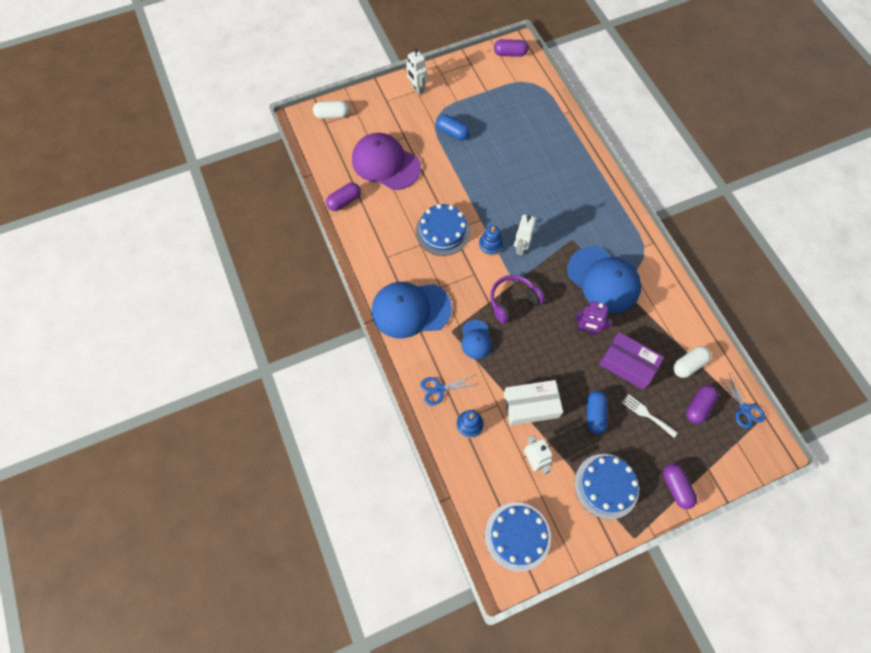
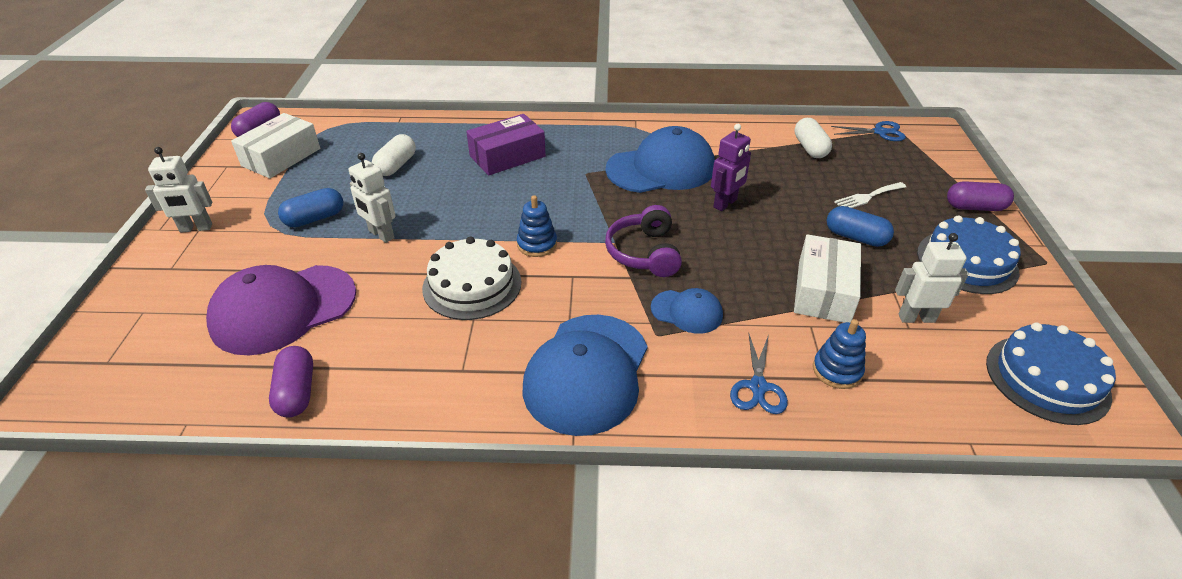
camera: 65 degrees left, 25 degrees down
(332, 115) = (103, 347): white capsule -> white capsule (396, 165)
(443, 231) = (472, 285): blue cake -> white cake
(493, 81) = (281, 157): none -> white box
(520, 247) = (562, 217): white robot -> white robot (381, 234)
(628, 364) = (791, 188): purple box -> purple box (507, 156)
(698, 406) = (867, 159): purple capsule -> none

